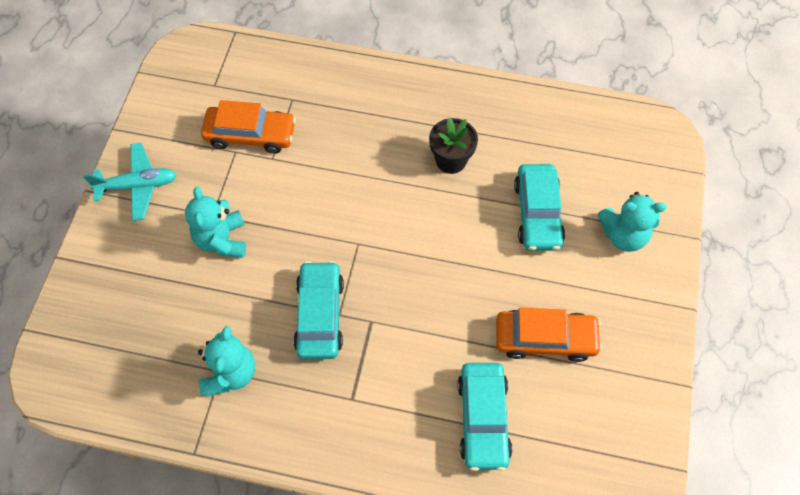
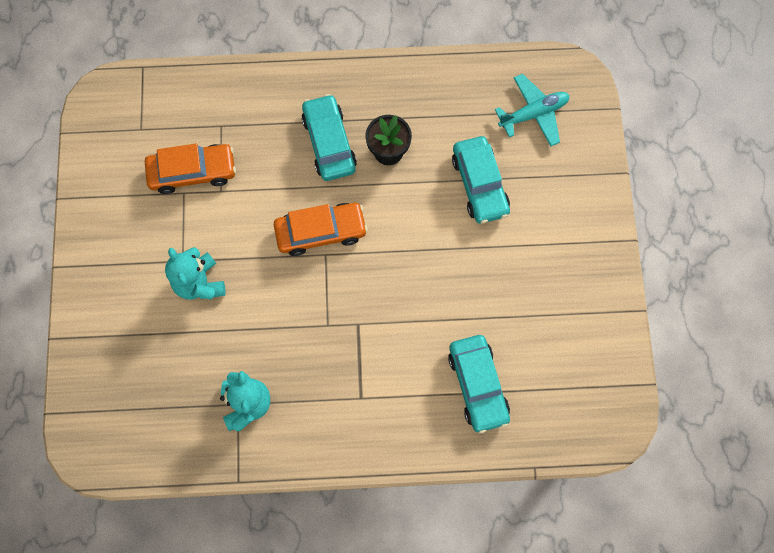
camera: 15 degrees left, 10 degrees up
(137, 186) = (102, 250): turquoise plane -> turquoise plane (533, 114)
(320, 315) = (310, 330): turquoise car -> turquoise car (329, 143)
(545, 339) = (513, 300): orange car -> orange car (321, 232)
(623, 235) = (560, 186): turquoise teddy bear -> none

